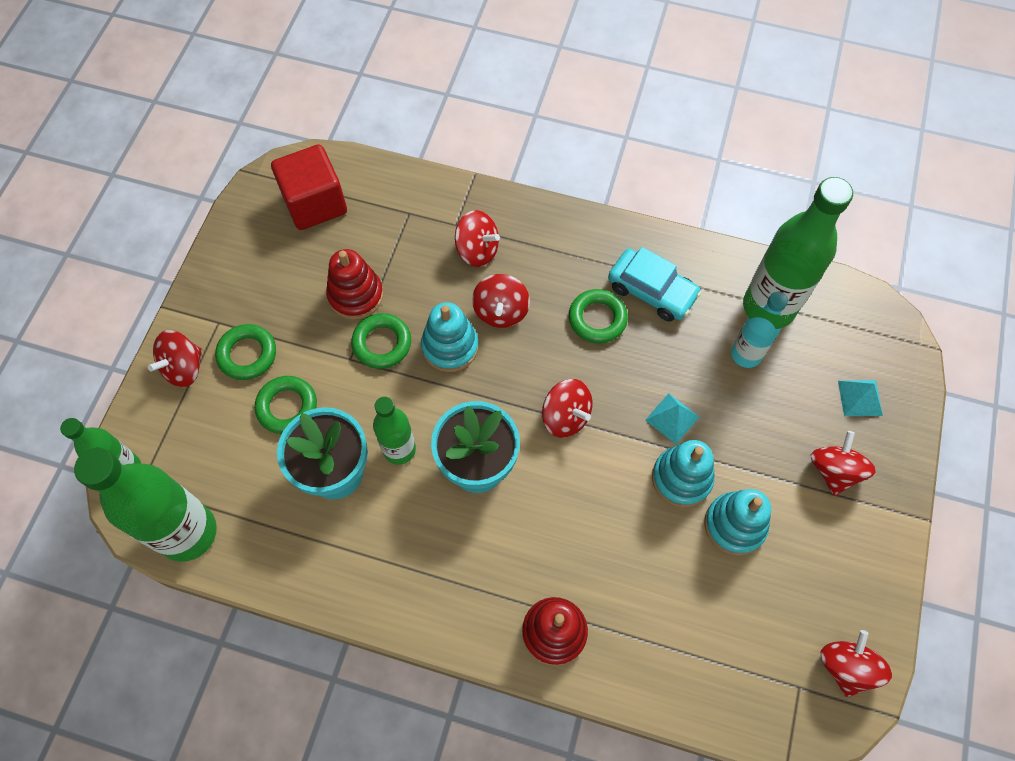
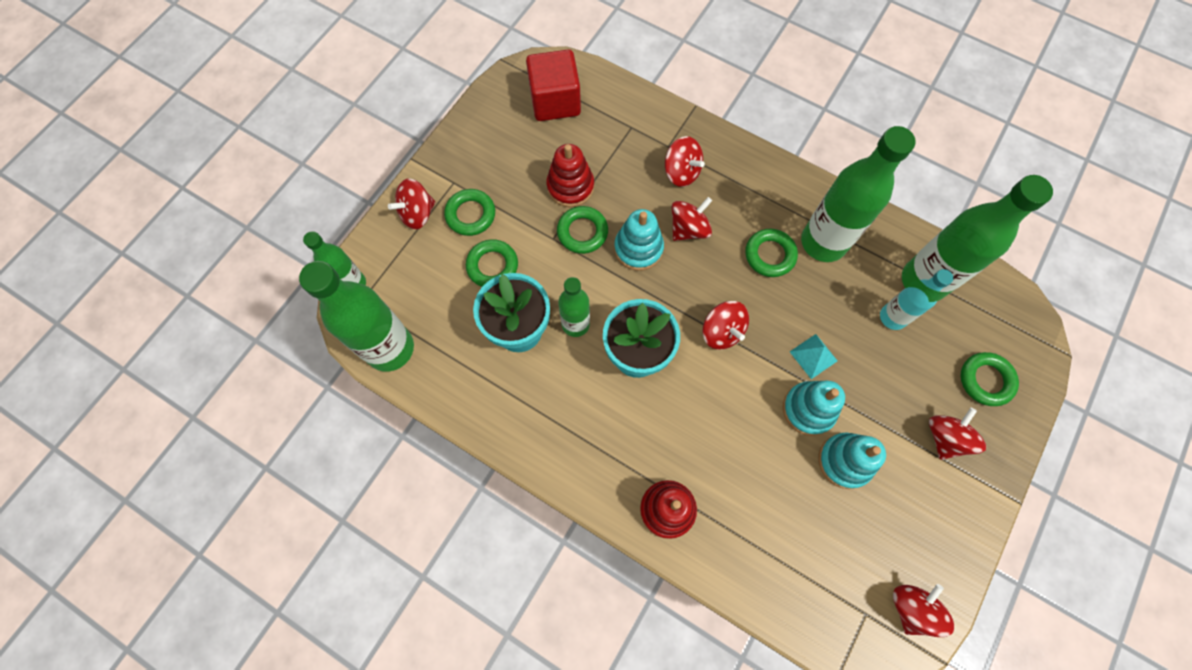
camera: 15 degrees right, 5 degrees up
(501, 311) = (688, 229): red spinning top -> red spinning top turned 150 degrees counterclockwise
(651, 291) = (823, 242): turquoise car -> green bottle
(860, 398) = (985, 380): turquoise pyramid -> green ring

